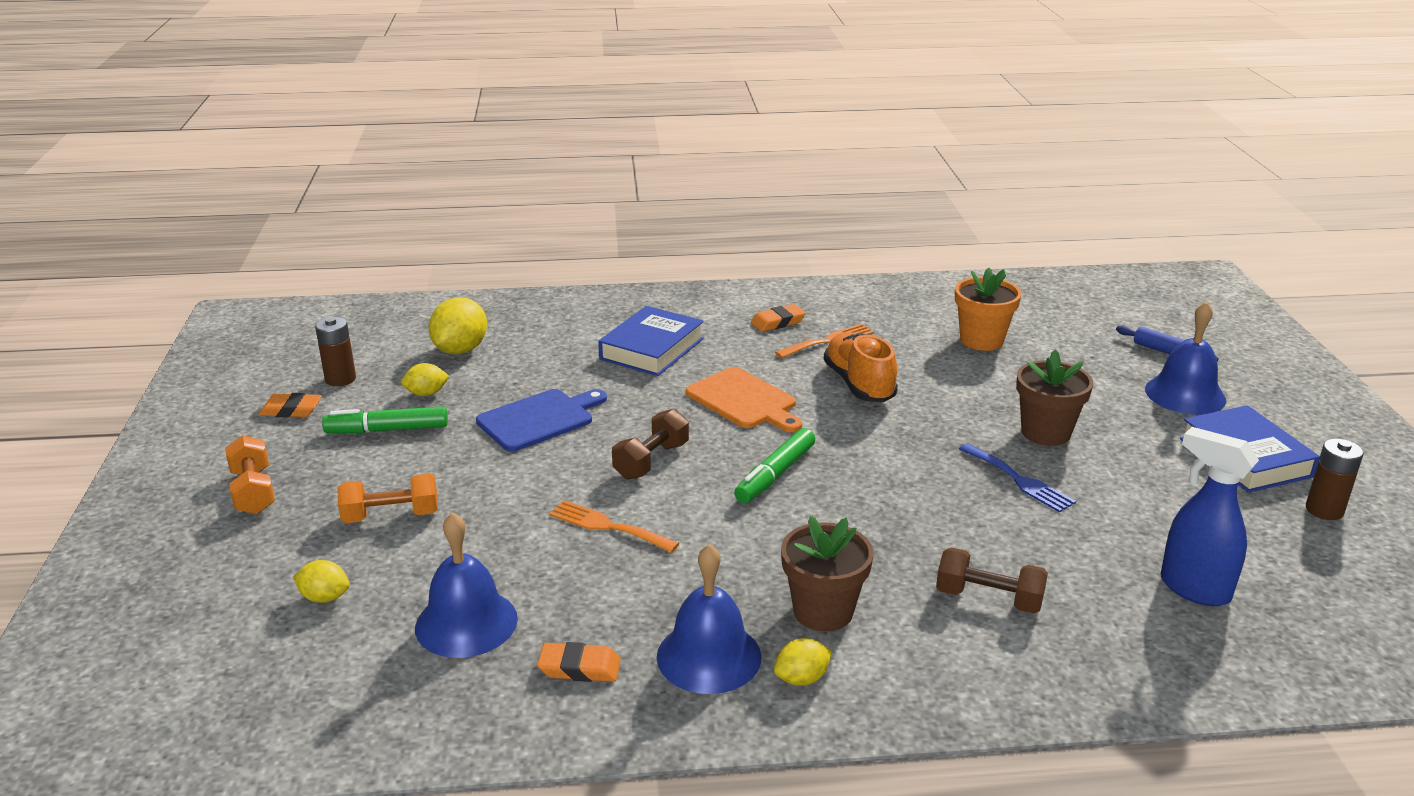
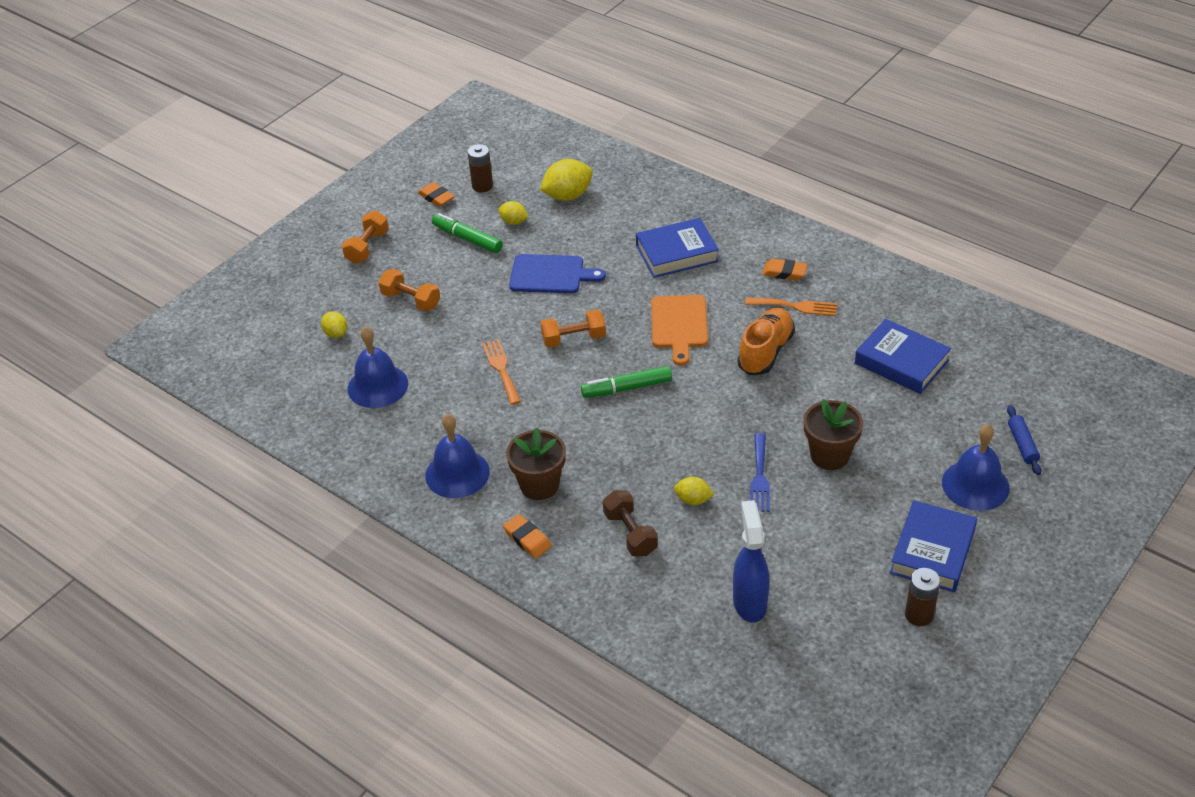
camera: 45 degrees right, 15 degrees up
(579, 668) = (397, 442): orange eraser -> orange eraser (527, 539)
(651, 461) = (574, 339): brown dumbbell -> orange dumbbell
(801, 679) = (482, 513): yellow lemon -> yellow lemon (693, 500)
(981, 340) = (901, 362): orange flower pot -> blue book

